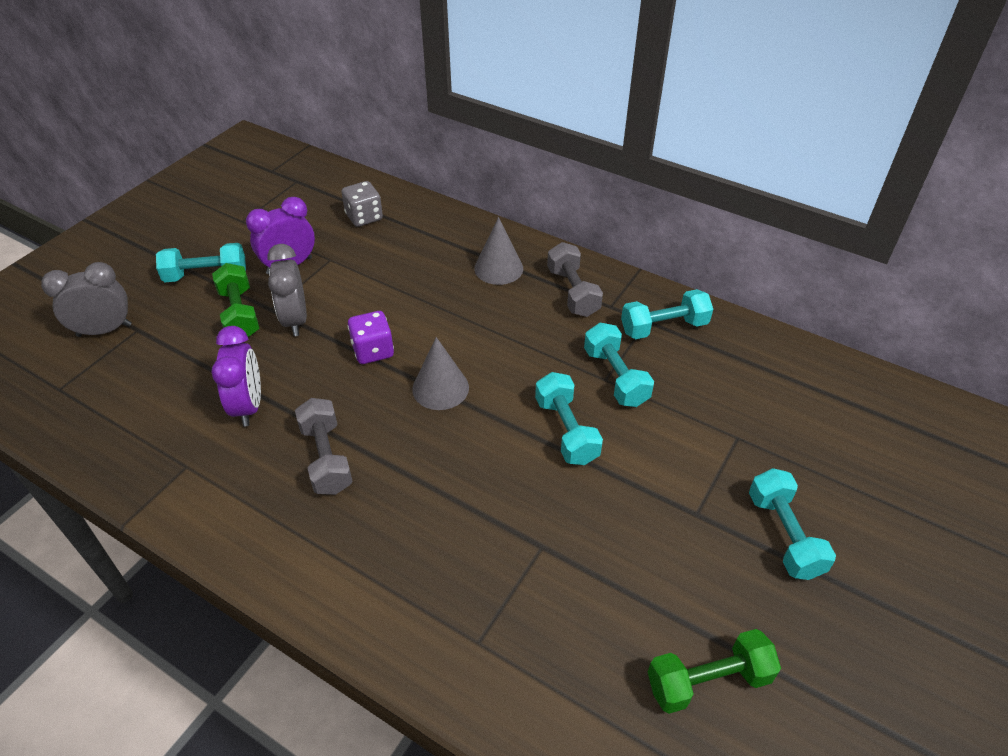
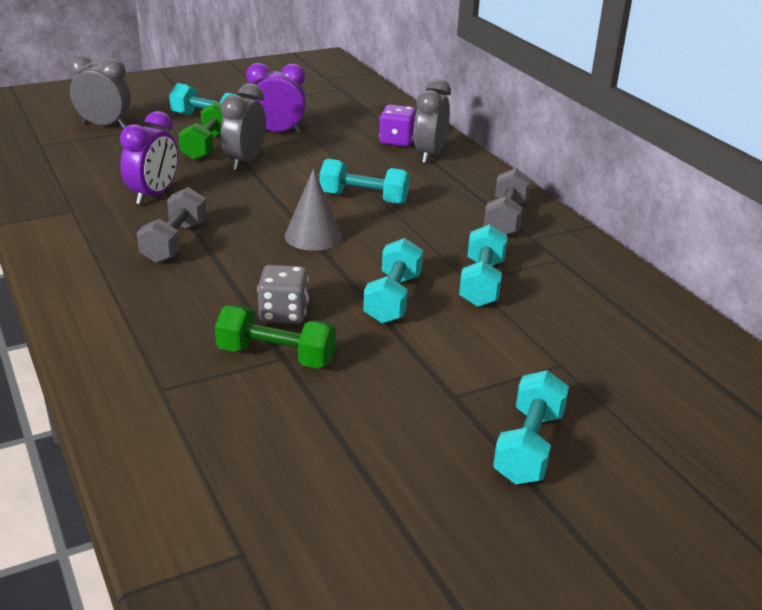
camera: 30 degrees right, 15 degrees down
(364, 217) = (370, 123): grey dice -> grey dice (284, 314)
(373, 351) = (284, 197): purple dice -> purple dice (397, 141)
(450, 239) = (429, 155): none -> grey clock
(498, 268) = (452, 184): grey cone -> none
(664, 327) = (571, 268): turquoise dumbbell -> turquoise dumbbell (364, 198)
(708, 681) = (329, 504): green dumbbell -> green dumbbell (276, 356)

